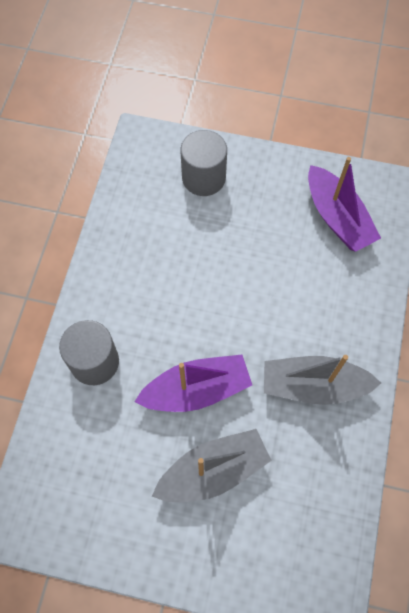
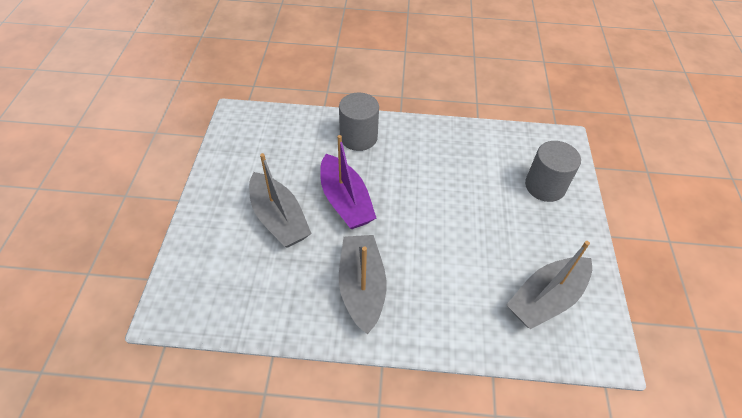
camera: 80 degrees right, 15 degrees down
(337, 217) = (546, 298): purple boat -> grey boat

